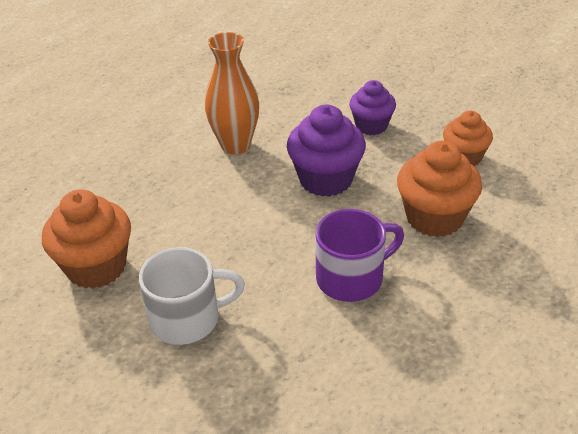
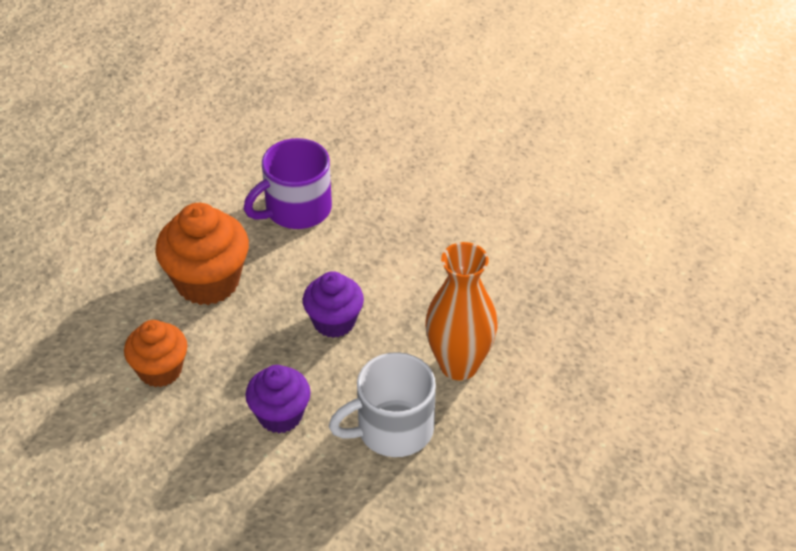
camera: 170 degrees right, 5 degrees up
(96, 267) = (554, 198): orange cupcake -> none
(187, 319) = (444, 160): white mug -> white mug (392, 429)
(326, 179) = (334, 322): purple cupcake -> purple cupcake, size x0.65

